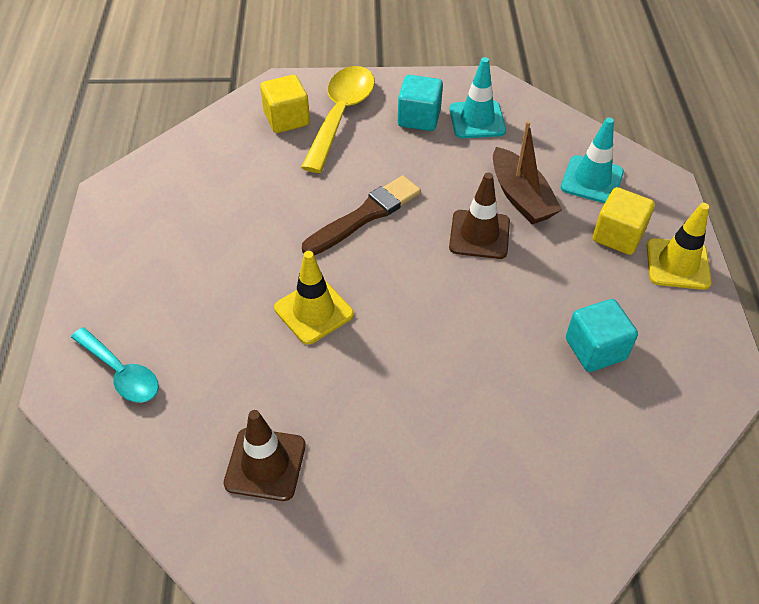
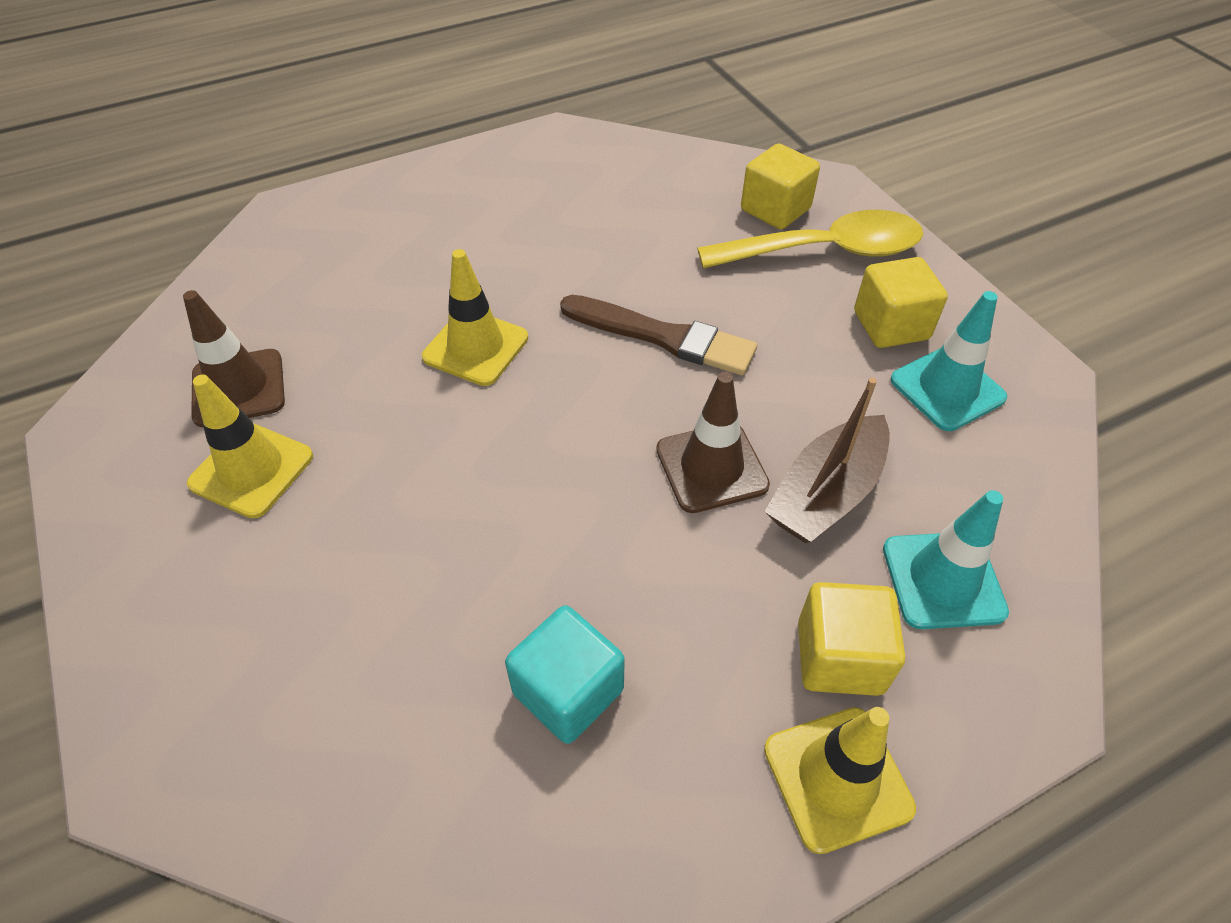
camera: 65 degrees right, 0 degrees up
(121, 373) = (320, 237): turquoise spoon -> none
(354, 470) = (251, 470): none -> yellow traffic cone
(419, 118) = (891, 325): turquoise cube -> yellow cube

